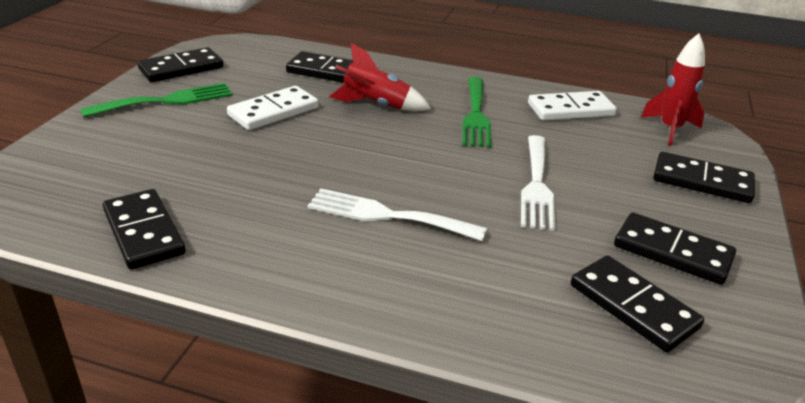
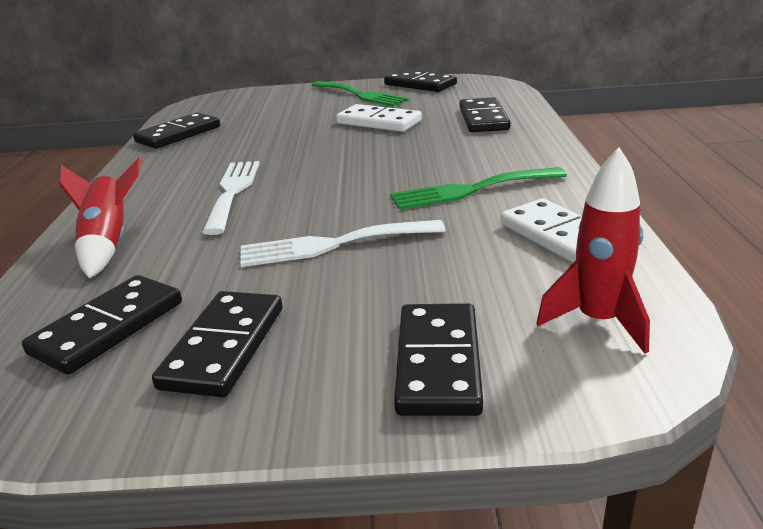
camera: 75 degrees right, 5 degrees down
(376, 105) = (437, 148): red rocket -> red rocket (109, 244)

